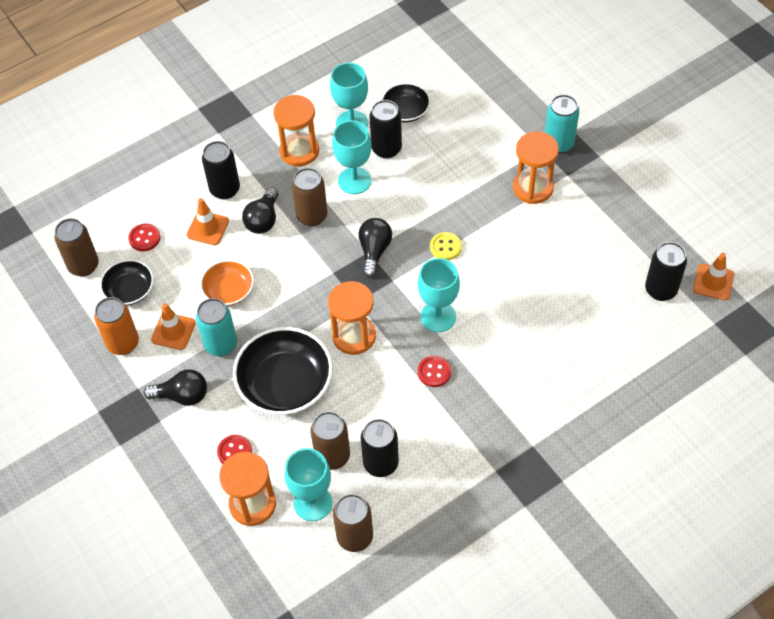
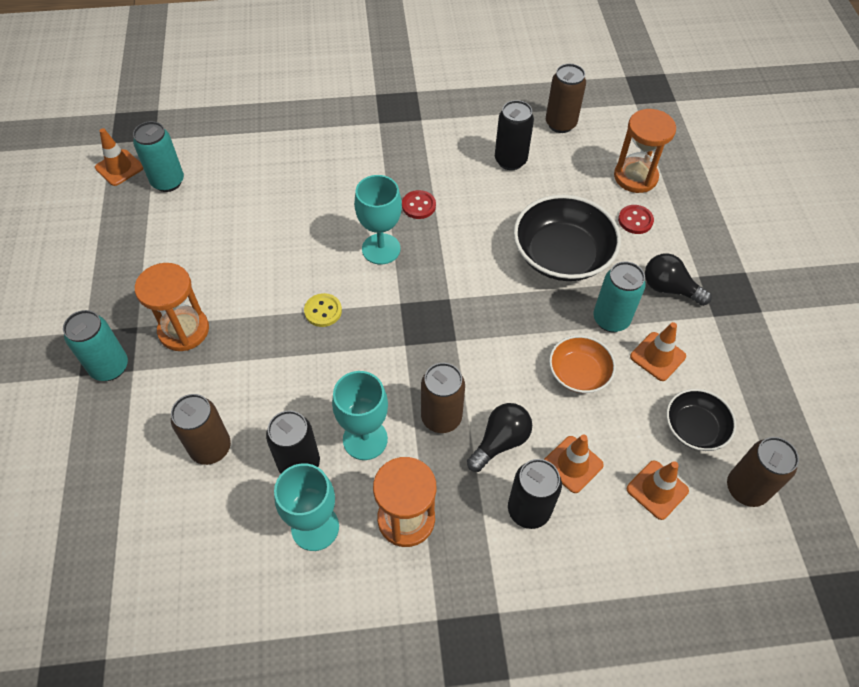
camera: 155 degrees left, 0 degrees up
(123, 343) = (718, 368): orange can -> none
(144, 238) = (657, 490): red button -> orange traffic cone
(313, 503) = (583, 158): turquoise goblet -> none
(332, 456) = (548, 182): brown can -> brown can (211, 448)
(354, 336) = (472, 268): orange hourglass -> none
(374, 251) = (398, 342): black light bulb -> none
(406, 111) = (236, 509): black bowl -> none
(660, 290) = (168, 182): black can -> turquoise can

